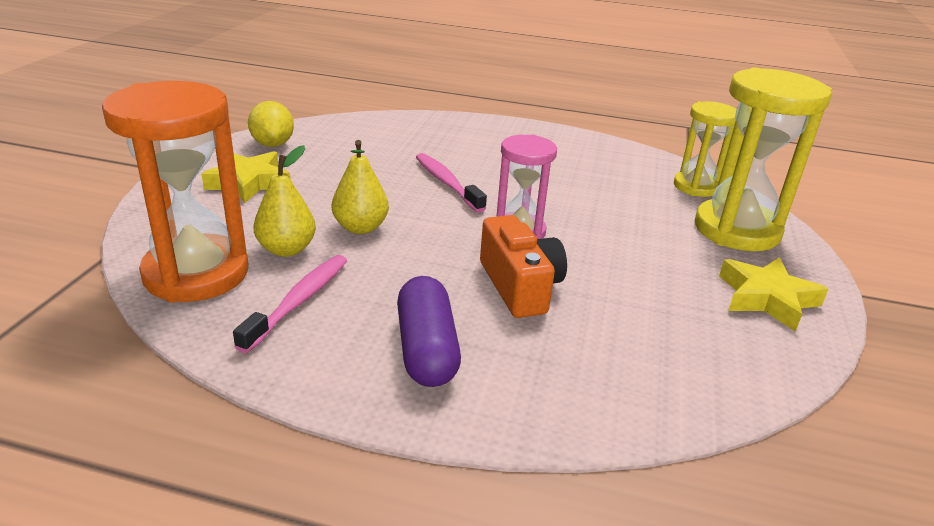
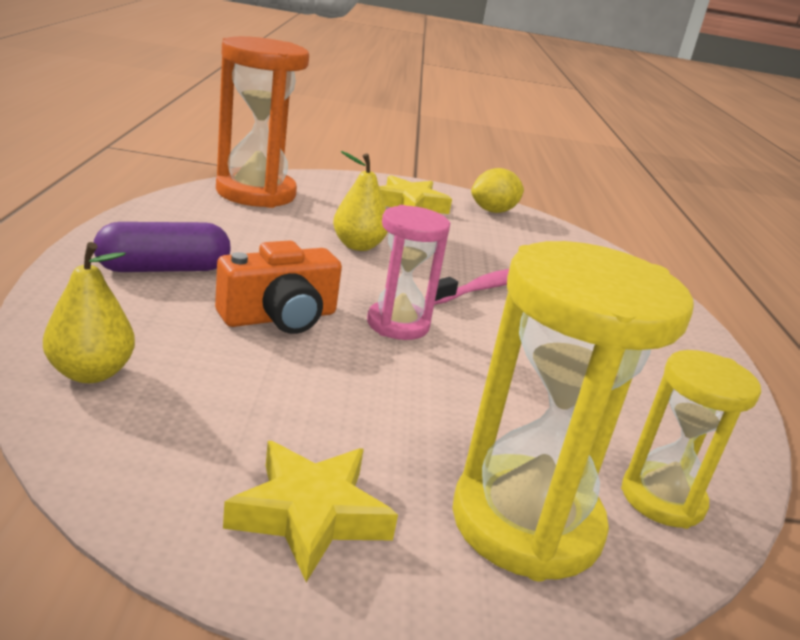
camera: 75 degrees right, 5 degrees down
(287, 249) = (304, 219): yellow pear -> yellow pear (91, 373)
(299, 301) = (226, 224): pink toothbrush -> none

